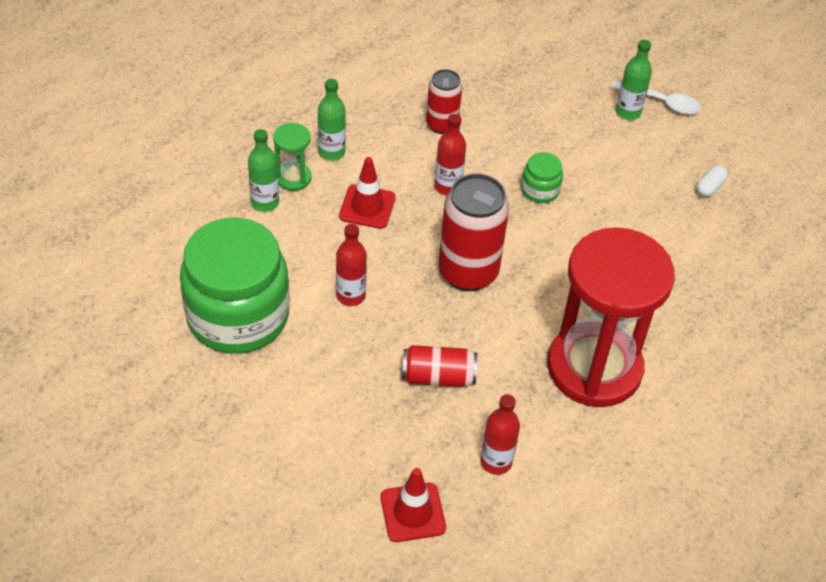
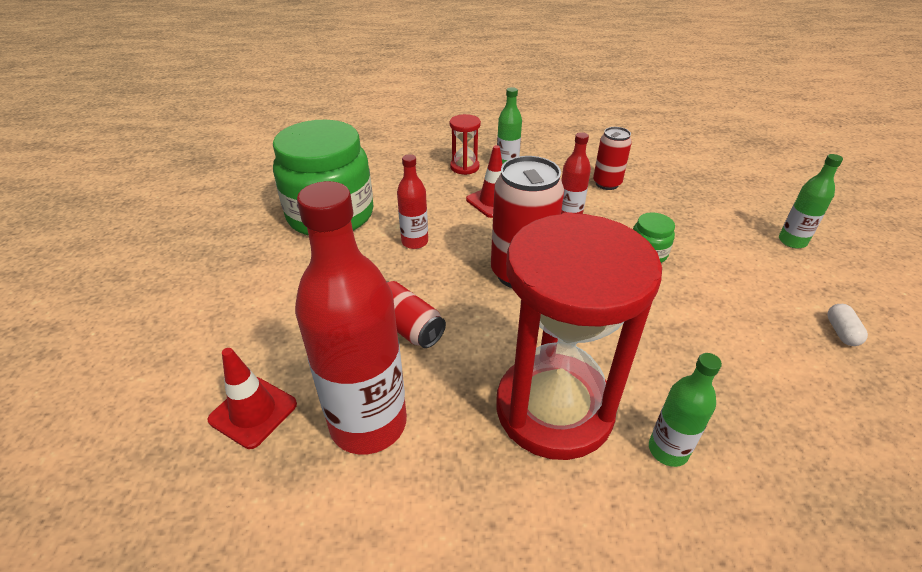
camera: 45 degrees right, 10 degrees down
(265, 202) = (430, 170): green bottle -> green bottle (668, 450)
(293, 178) = (464, 167): green hourglass -> red hourglass
(496, 462) = (368, 423): red bottle -> red bottle, size x2.03
(661, 102) = (837, 249): white spoon -> none
(709, 187) = (841, 332): white capsule -> white capsule turned 75 degrees counterclockwise

